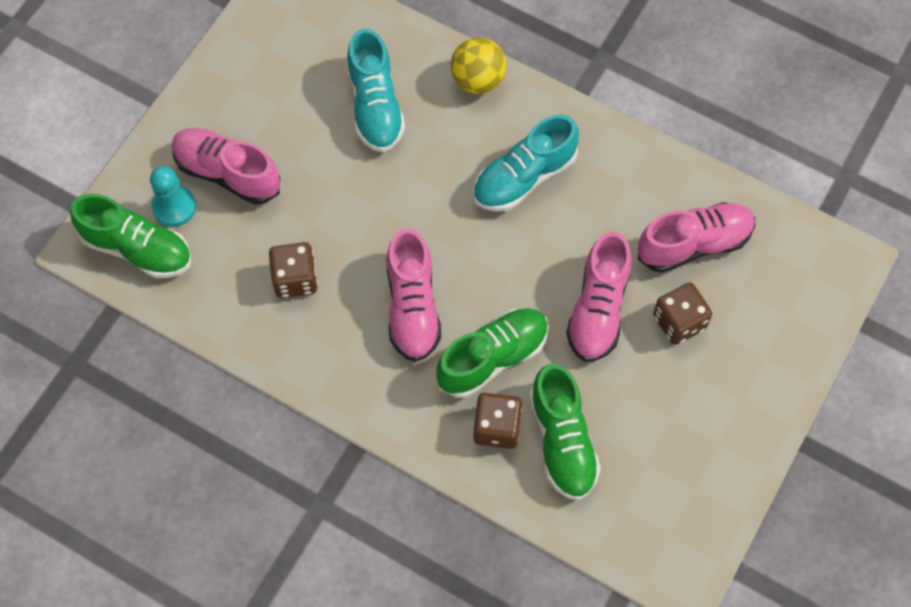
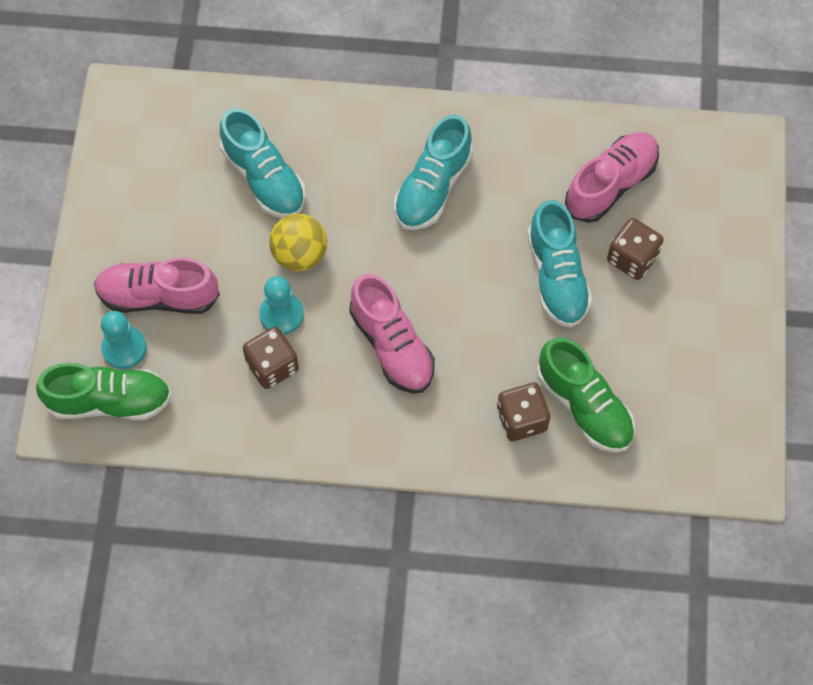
camera: 25 degrees left, 0 degrees up
(327, 236) = (281, 314): none -> turquoise pawn
(478, 80) = (346, 116): yellow ball -> yellow ball (300, 255)
(493, 358) = (487, 360): green shoe -> none
(598, 309) = (557, 277): pink shoe -> turquoise shoe

